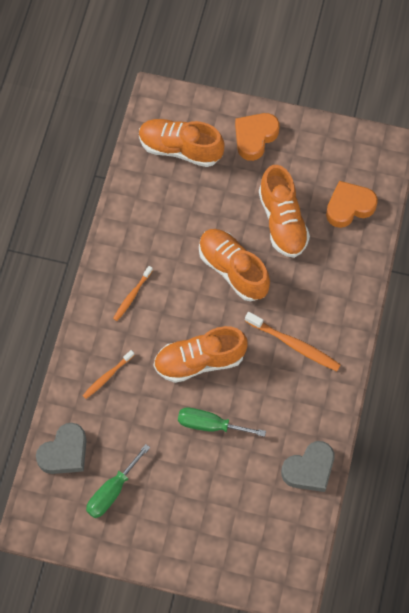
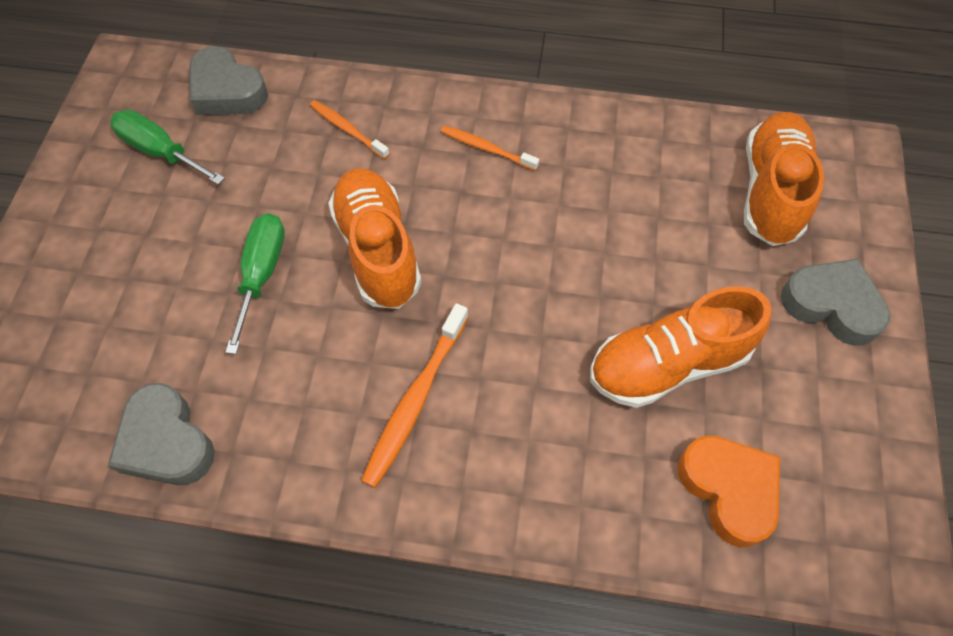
camera: 85 degrees right, 5 degrees down
(233, 270) = (554, 288): orange shoe -> none
(255, 137) = (831, 305): orange heart -> grey heart

